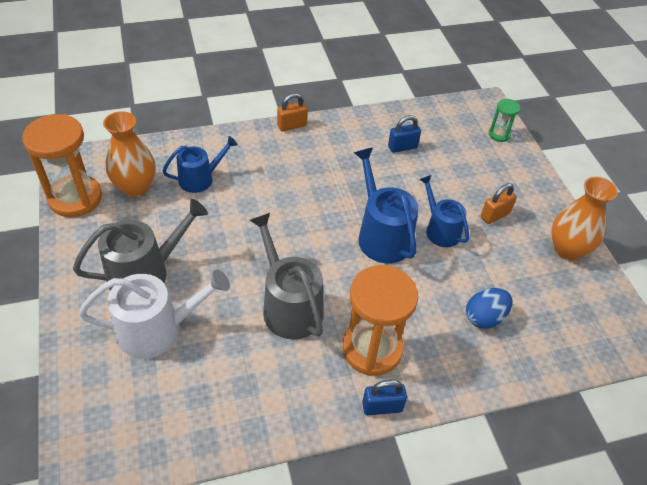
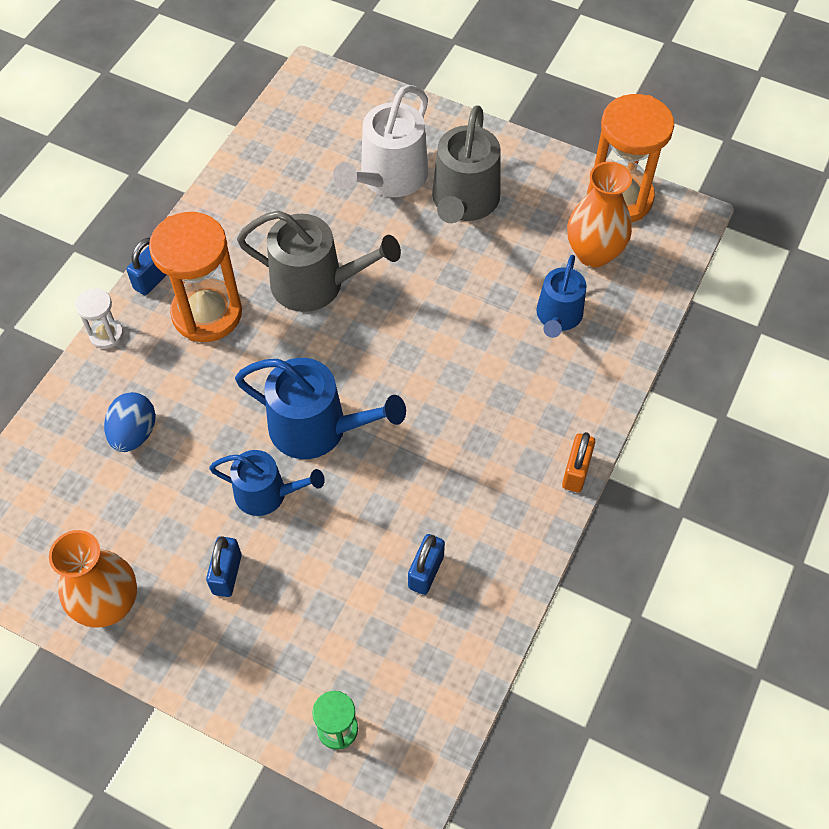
camera: 135 degrees right, 10 degrees up
(449, 395) = (106, 334): none -> white hourglass
(495, 215) = (227, 574): orange padlock -> blue padlock

